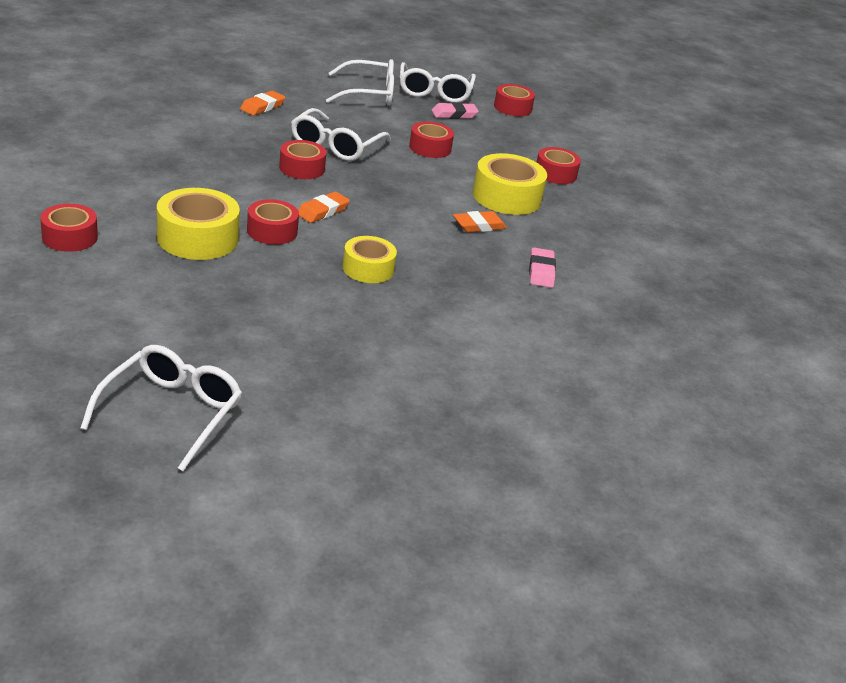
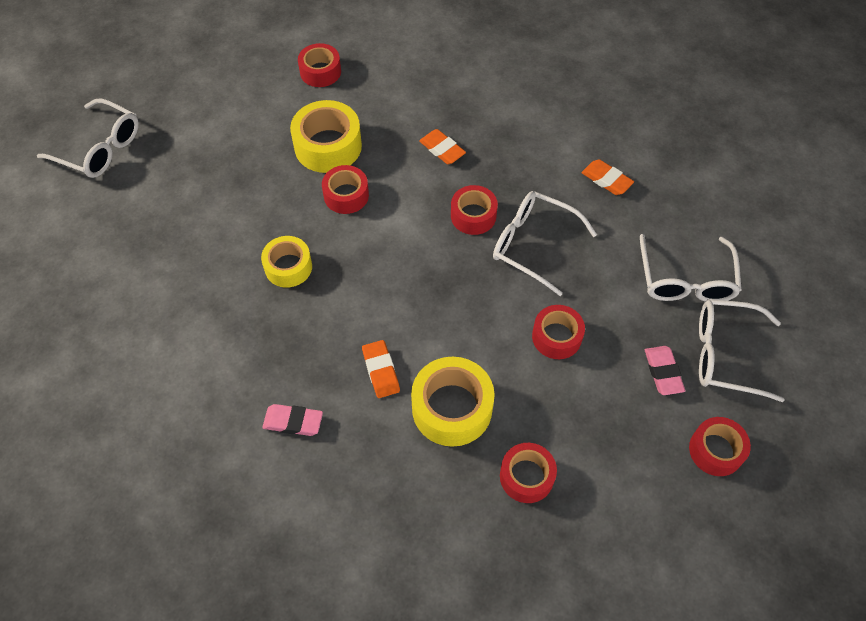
camera: 100 degrees right, 25 degrees up
(322, 211) = (388, 233): orange eraser -> orange eraser (442, 149)

